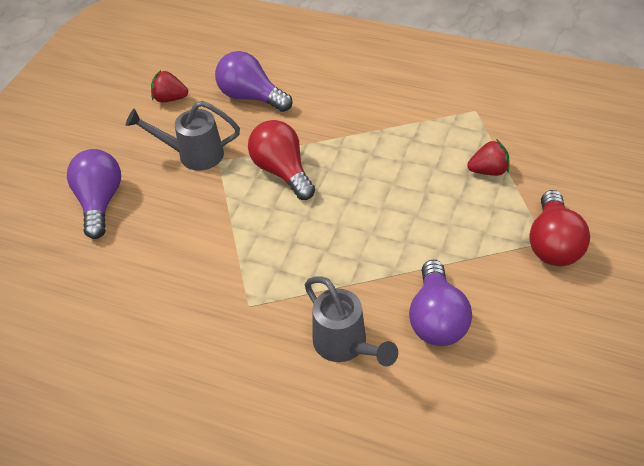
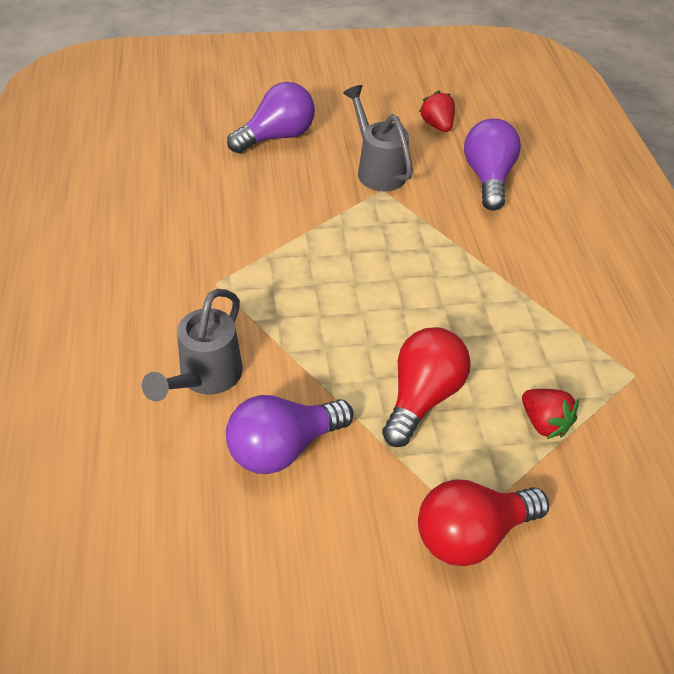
camera: 55 degrees right, 0 degrees up
(282, 171) = (404, 241): red light bulb -> red light bulb (421, 397)

